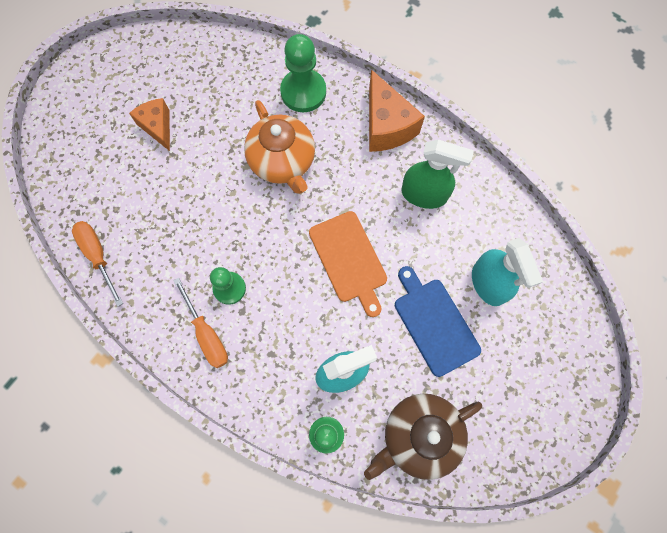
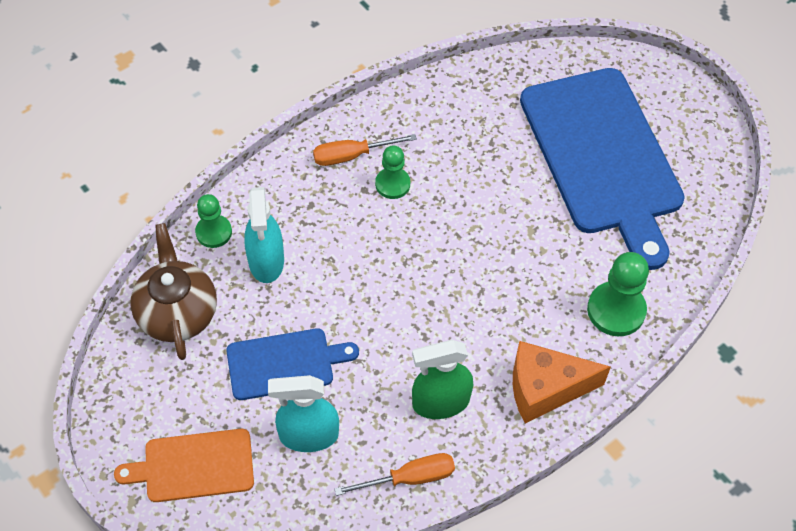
camera: 105 degrees right, 15 degrees down
(98, 256) = (465, 83): orange screwdriver -> orange screwdriver (409, 478)
(158, 127) = (603, 157): orange cheese -> blue cutting board
(282, 162) = (526, 266): orange teapot -> none
(349, 259) = (386, 301): orange cutting board -> orange cutting board (194, 466)
(424, 195) = (440, 402): green spray bottle -> green spray bottle turned 45 degrees clockwise

